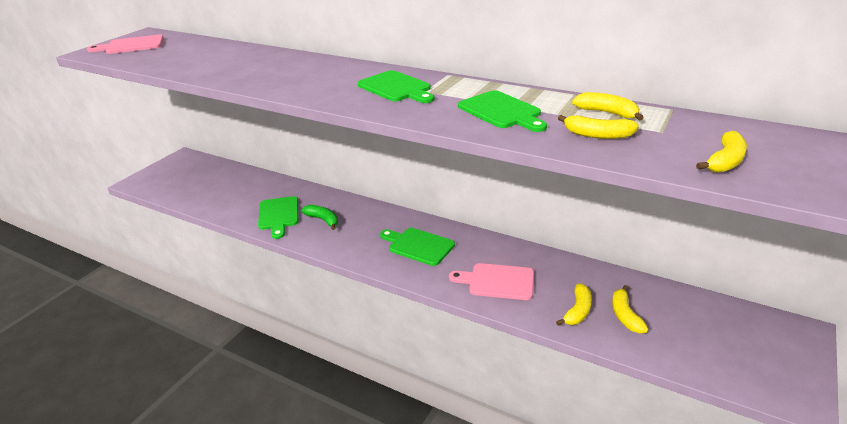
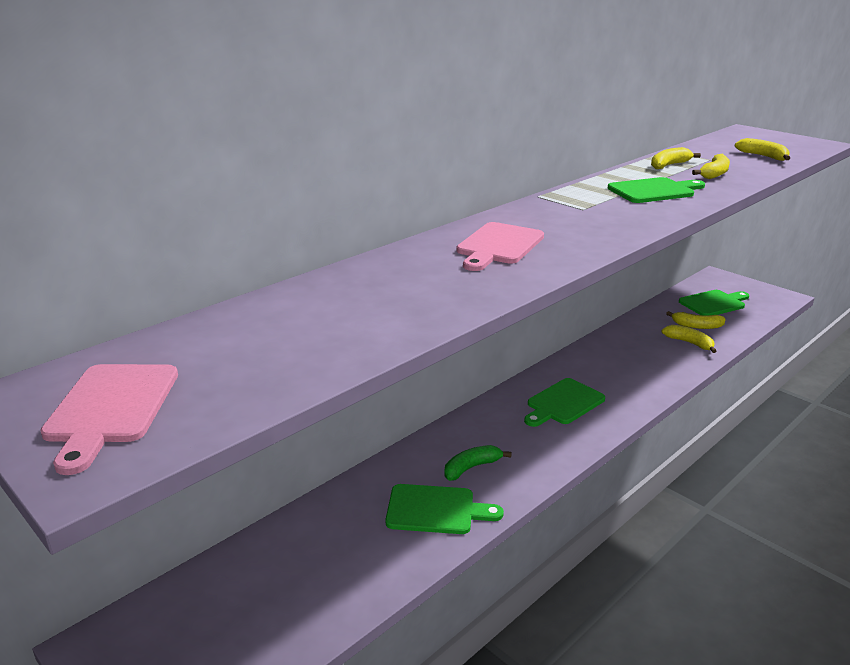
camera: 75 degrees left, 5 degrees down
(396, 88) = (565, 218): green cutting board -> green cutting board (714, 303)
(497, 281) = (641, 370): pink cutting board -> pink cutting board (498, 246)

